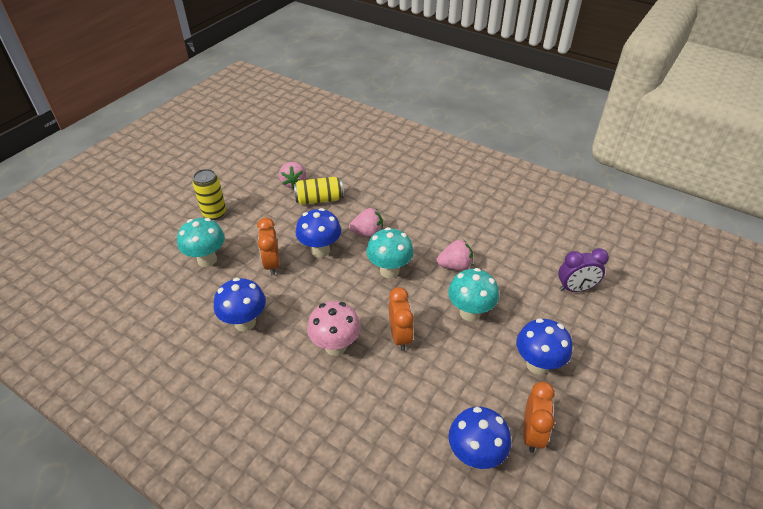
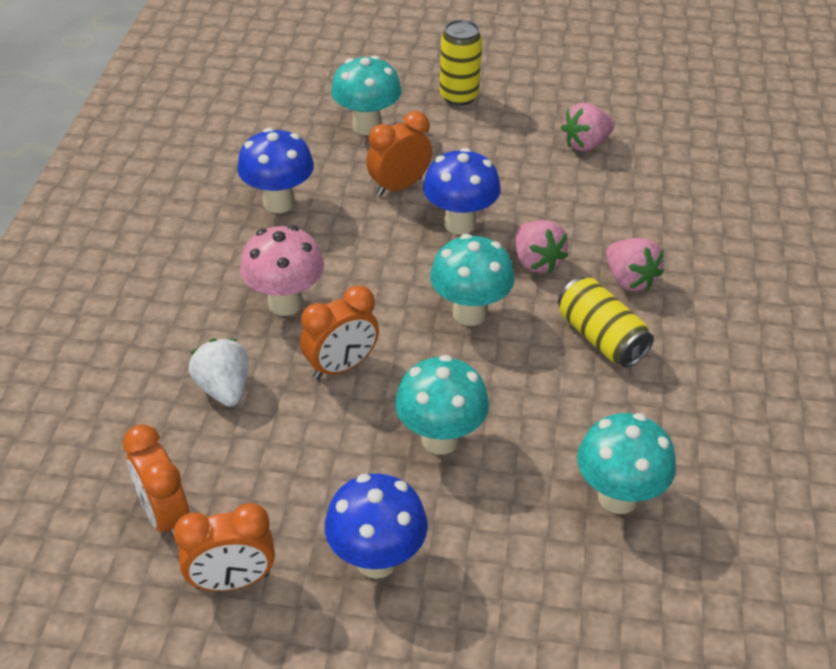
camera: 65 degrees right, 0 degrees up
(319, 199) = (571, 183): yellow can -> yellow can (601, 338)
(389, 397) = (224, 389): none -> white strawberry
(455, 266) = (537, 391): pink strawberry -> pink strawberry (629, 280)
(475, 455) = (164, 516): blue mushroom -> orange clock
(529, 263) = (618, 497): none -> turquoise mushroom
(575, 288) = (599, 585): purple clock -> none

